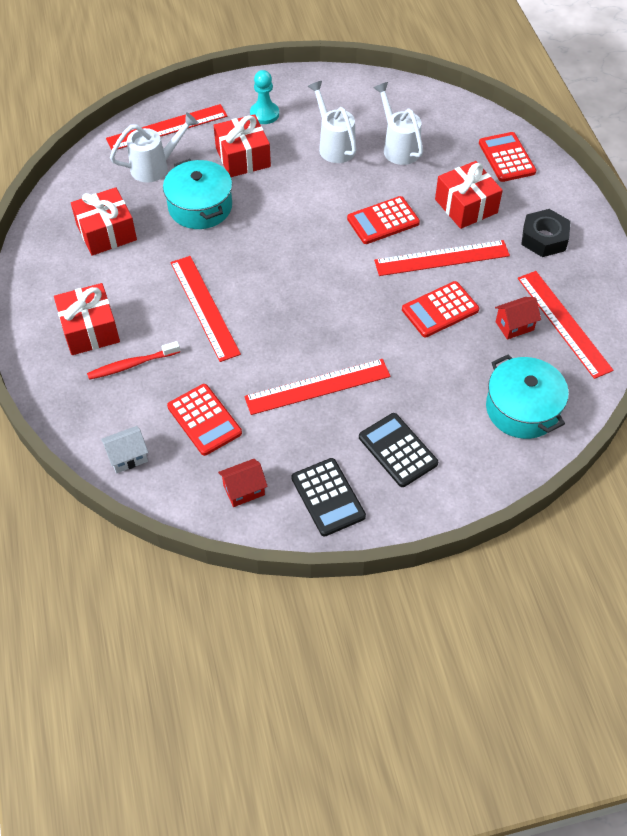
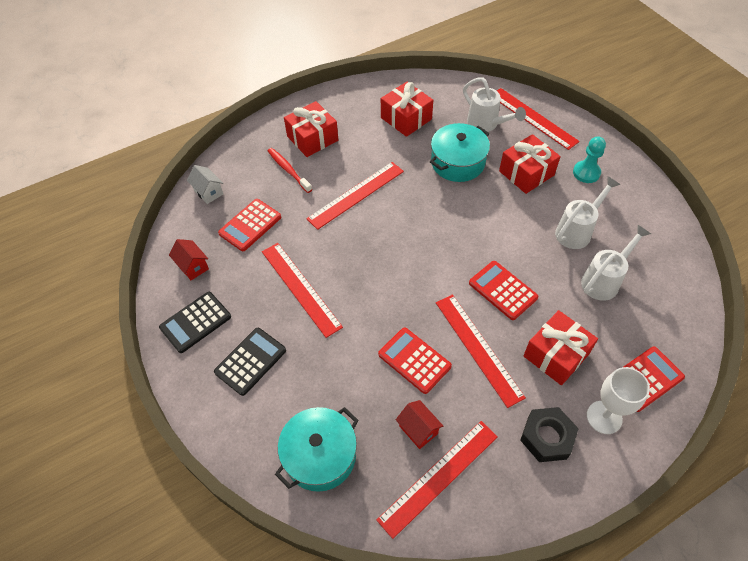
camera: 75 degrees right, 0 degrees up
(535, 196) = (604, 417): none -> white goblet

